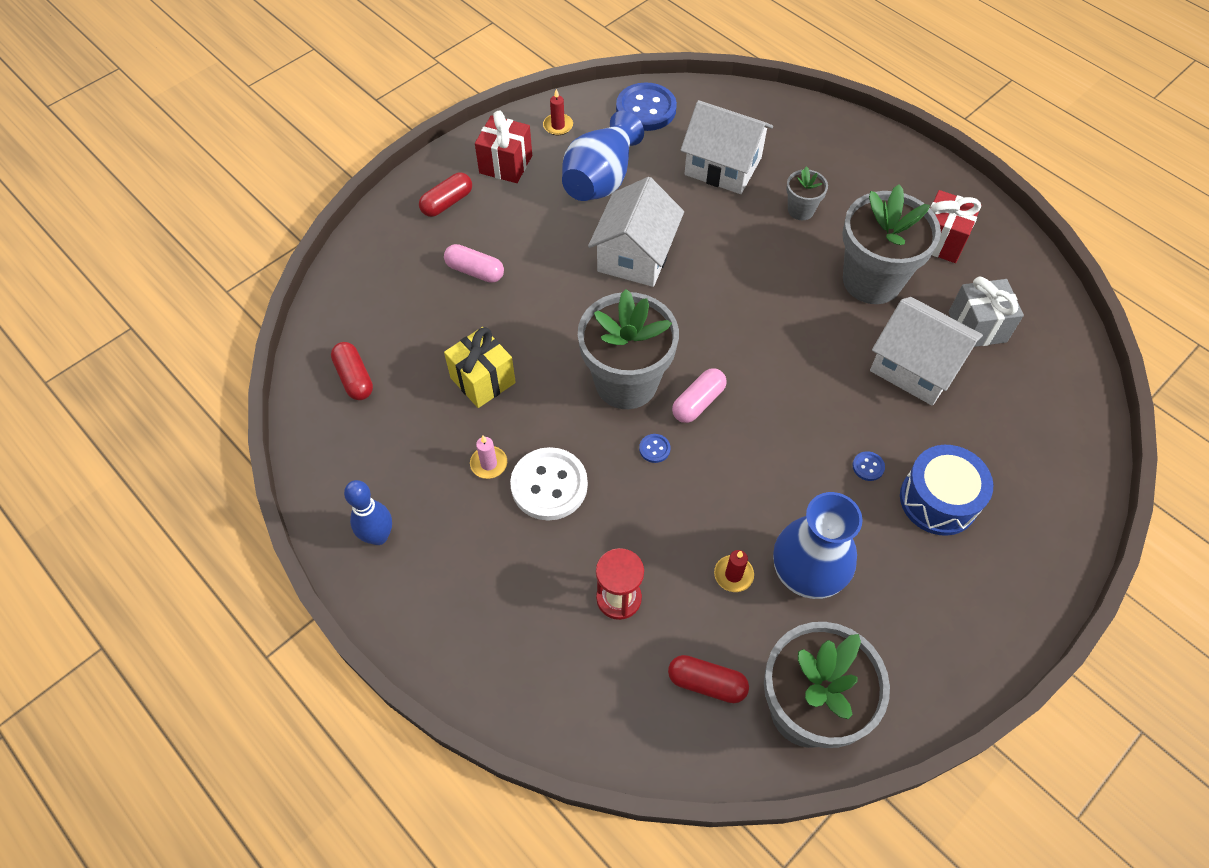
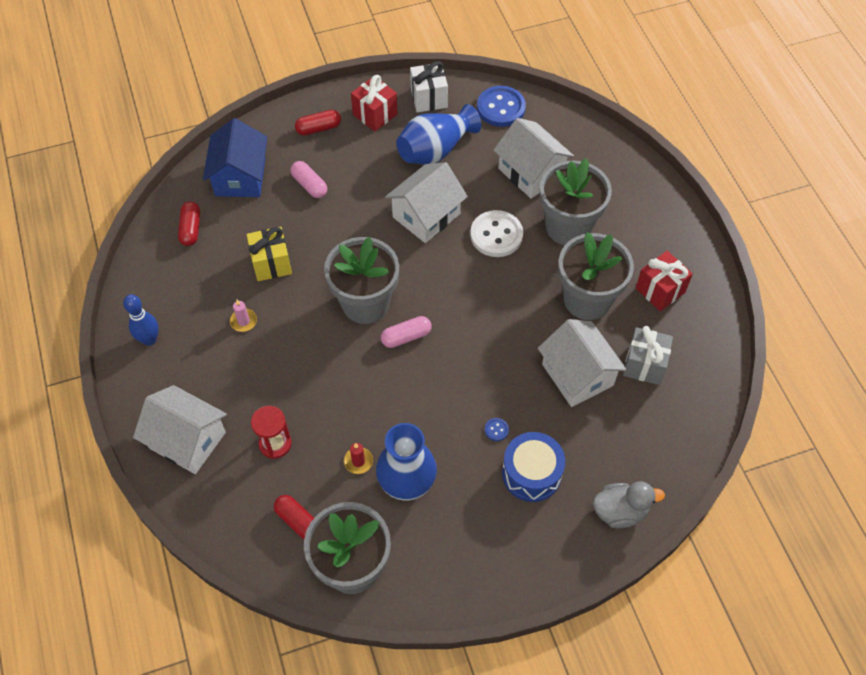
camera: 25 degrees right, 0 degrees up
(382, 292) = (240, 177): none -> blue house
(503, 644) = (187, 440): none -> white house
(549, 485) = (274, 352): white button -> white button (496, 235)
(558, 126) = (429, 98): red candle -> white gift
(654, 449) = (357, 356): blue button -> none
(801, 210) = (568, 227): grey flower pot -> grey flower pot, size x2.12
(1059, 500) = (620, 511): none -> grey duck

